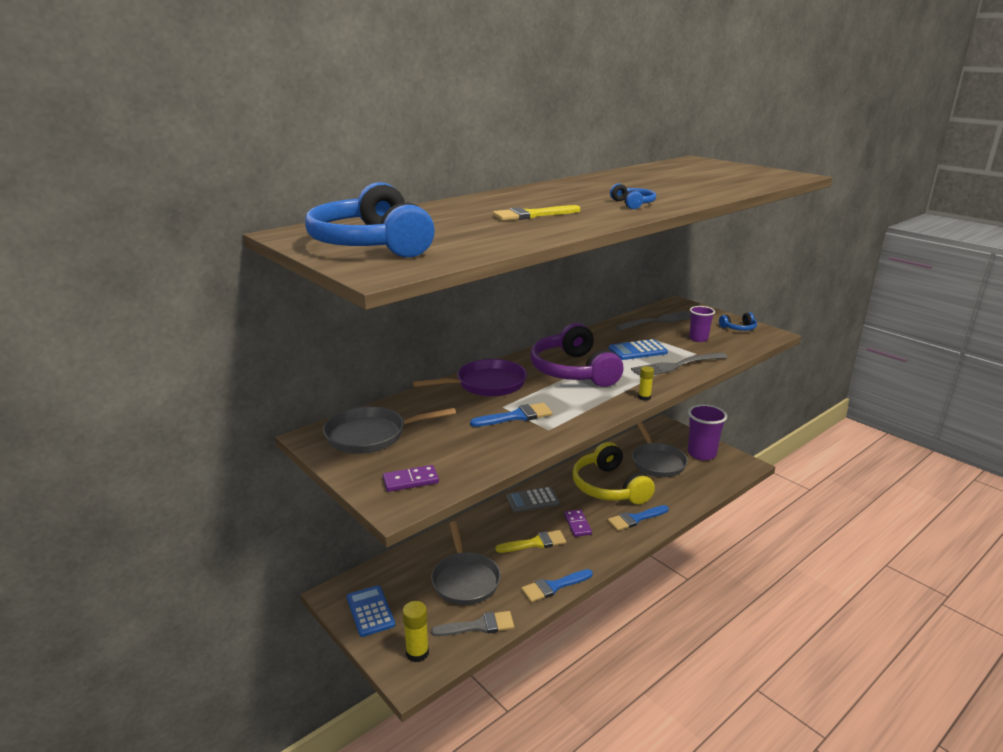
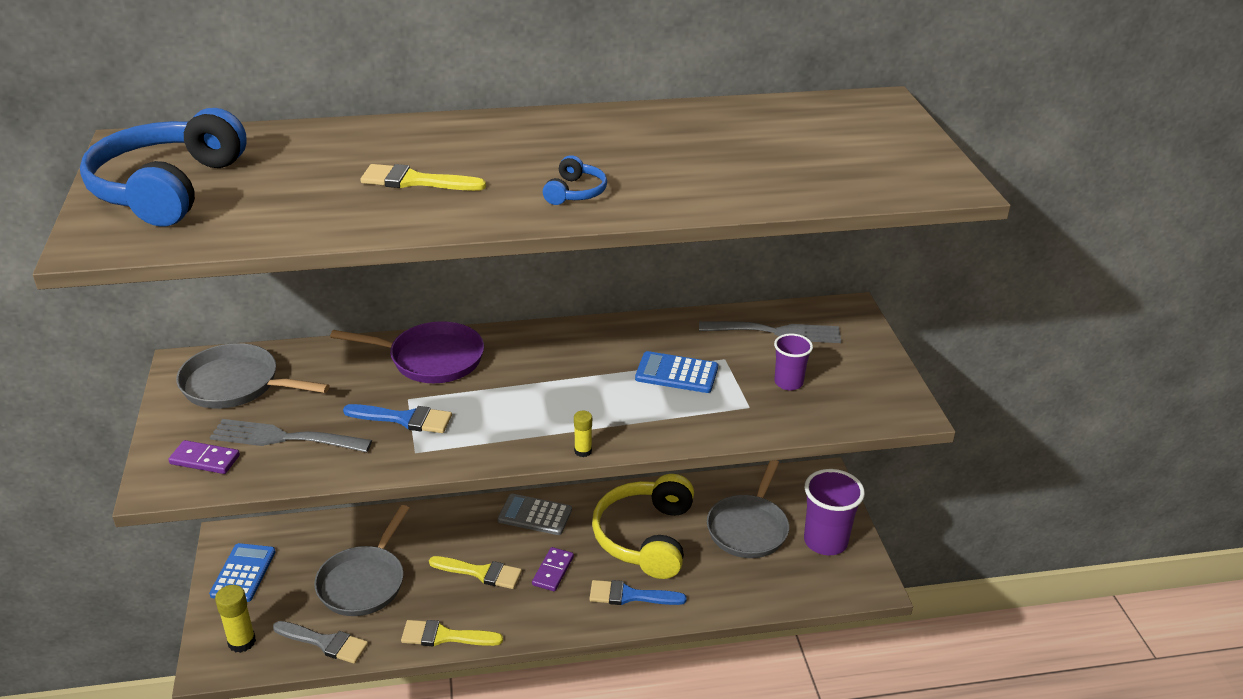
camera: 30 degrees right, 10 degrees up
(554, 586) = (445, 636): blue brush -> yellow brush
(573, 371) = (553, 376): purple headphones -> none
(676, 366) = (692, 417): grey fork -> grey fork (284, 438)
(739, 328) = (875, 385): blue headphones -> none

